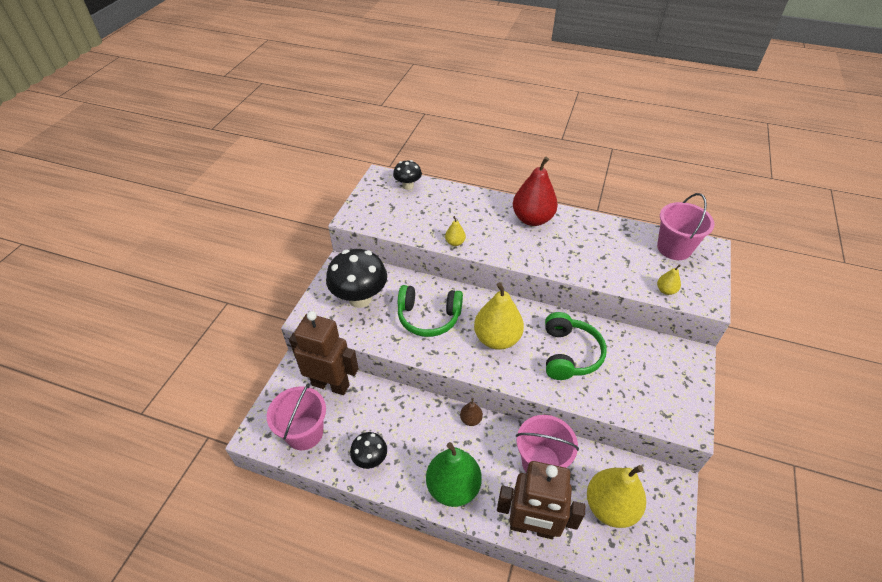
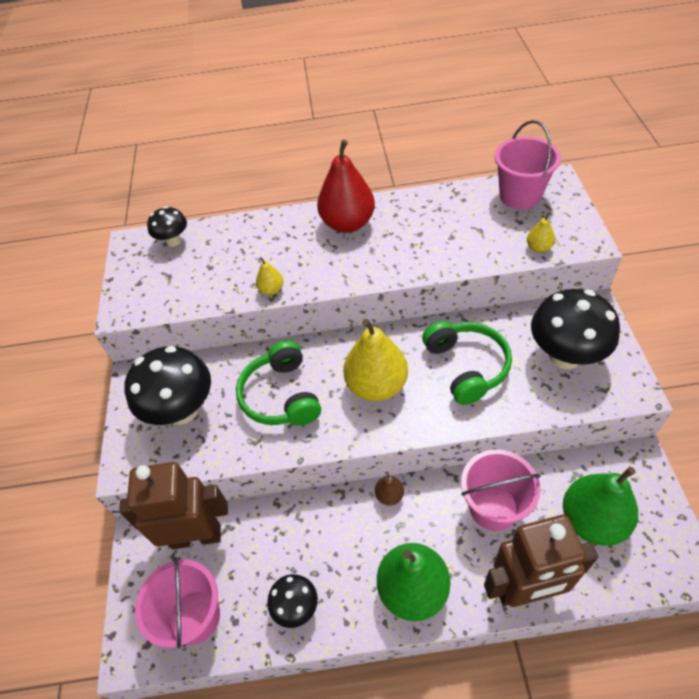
camera: 20 degrees left, 5 degrees up
(428, 317) = (281, 395): green headphones -> green headphones turned 90 degrees clockwise
(610, 507) = (592, 520): yellow pear -> green pear
(649, 378) = (565, 355): none -> black mushroom

